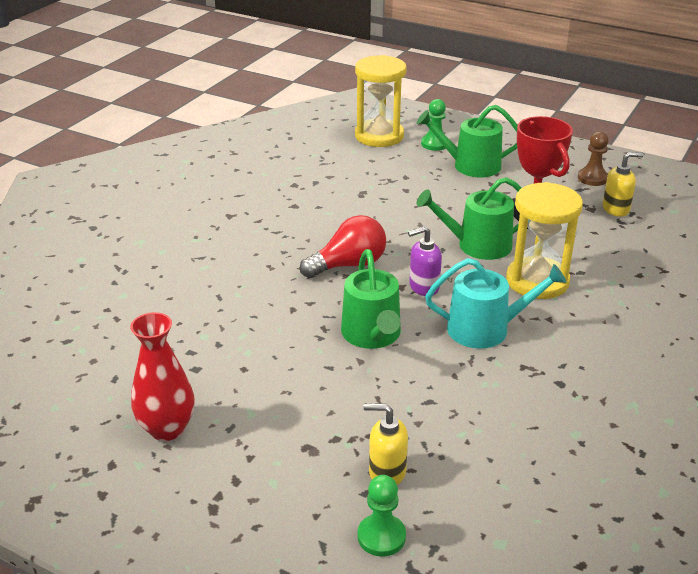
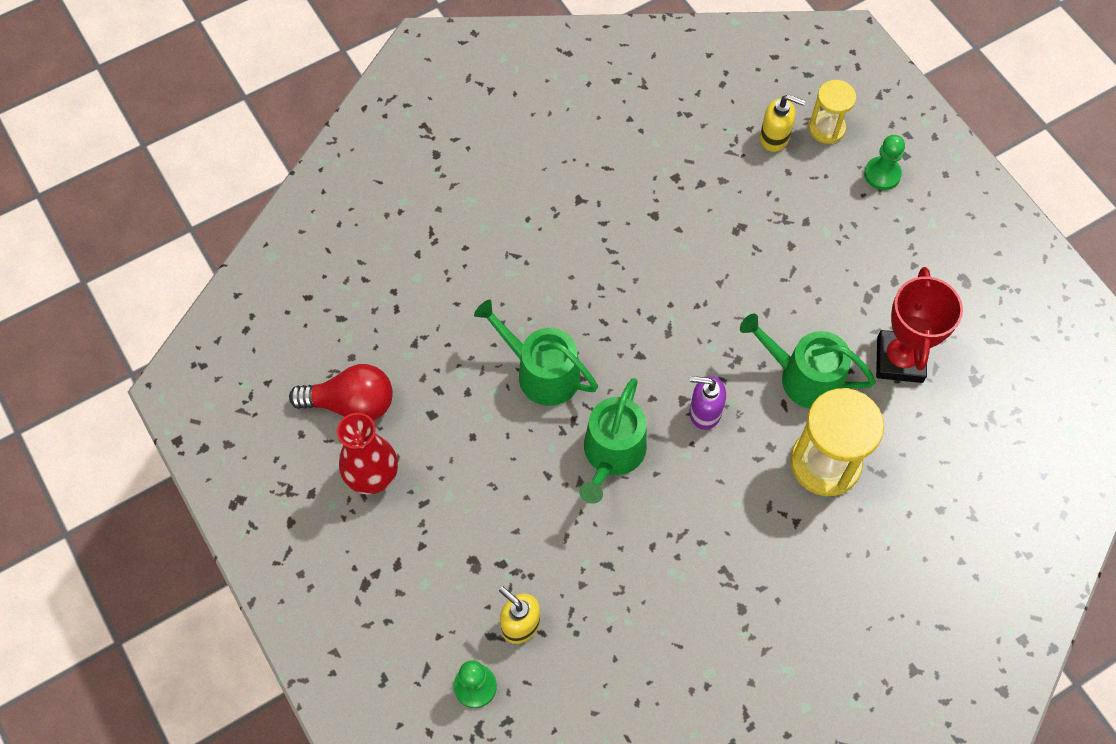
camera: 30 degrees right, 30 degrees up
(348, 265) = (652, 341): red light bulb -> red light bulb (351, 404)
(379, 136) = (826, 128): yellow hourglass -> yellow hourglass, size x0.58
(470, 165) = (894, 236): green watering can -> green watering can (541, 372)
(486, 329) = (724, 503): turquoise watering can -> none
(592, 178) = (1021, 328): brown pawn -> none
(616, 209) = (1003, 395): yellow soap dispenser -> yellow soap dispenser (774, 138)

